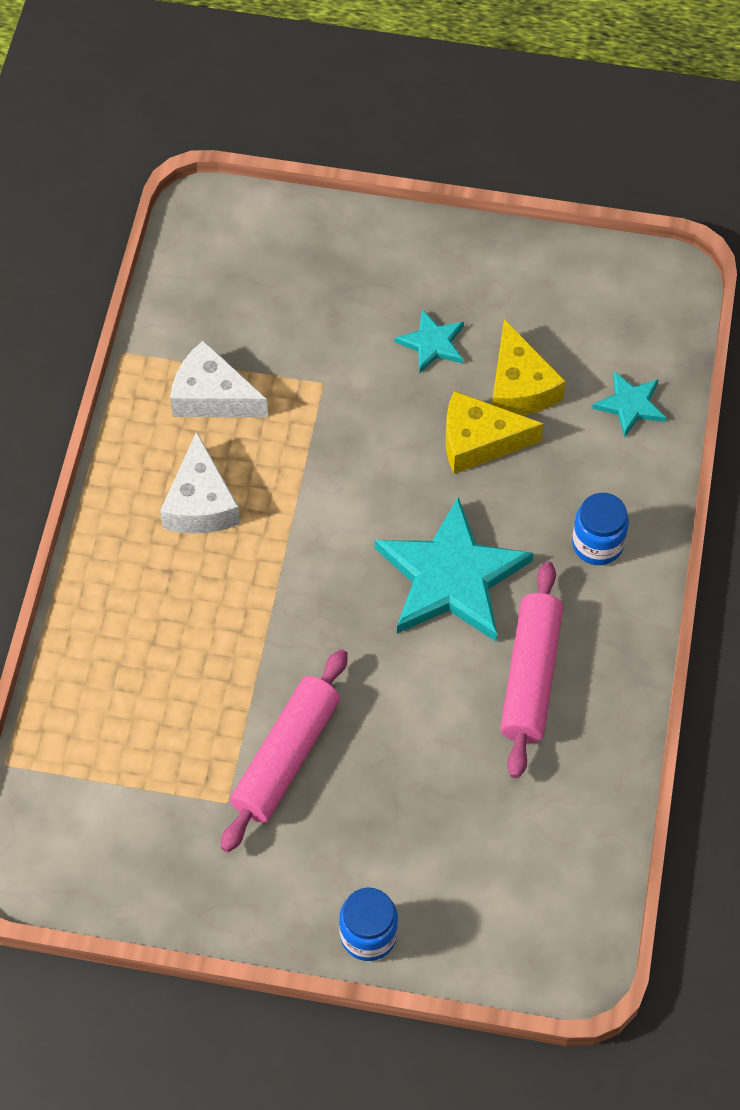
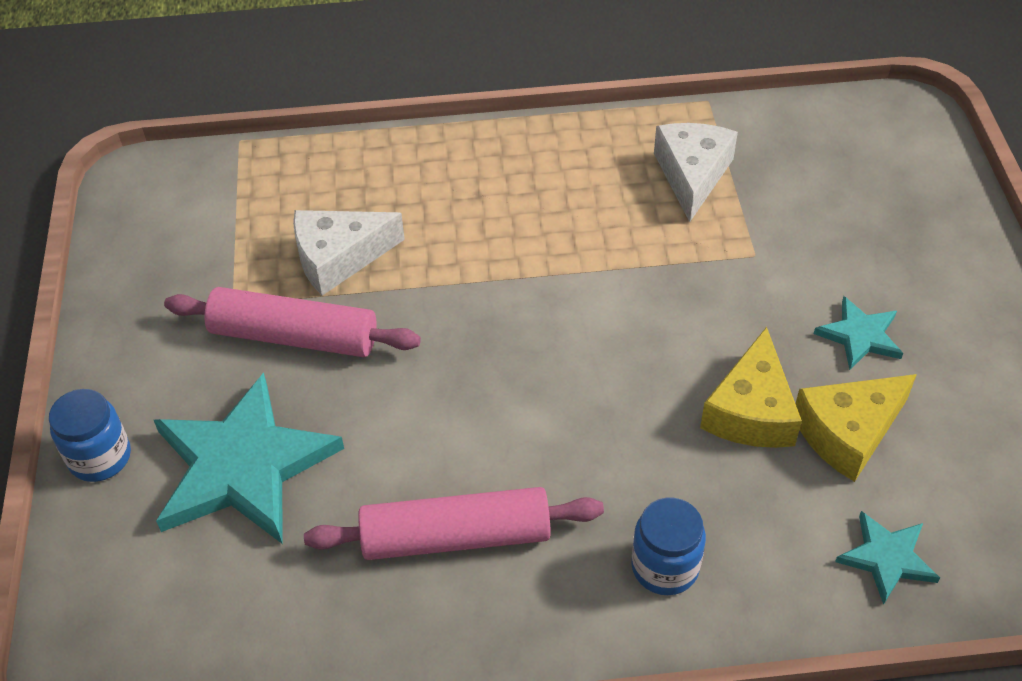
camera: 75 degrees right, 10 degrees down
(201, 503) = (564, 198): white cheese -> white cheese (339, 258)
(451, 577) = (560, 427): turquoise star -> turquoise star (243, 466)
(479, 441) = (751, 411): yellow cheese -> yellow cheese turned 150 degrees counterclockwise

